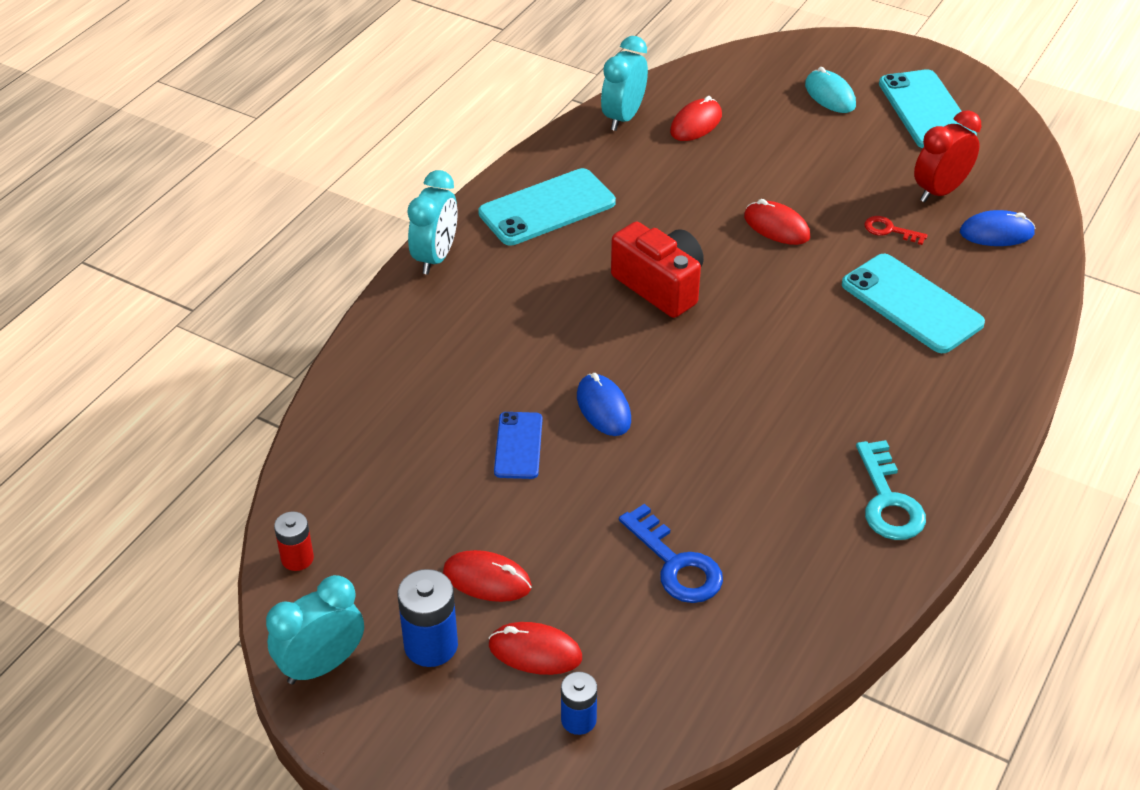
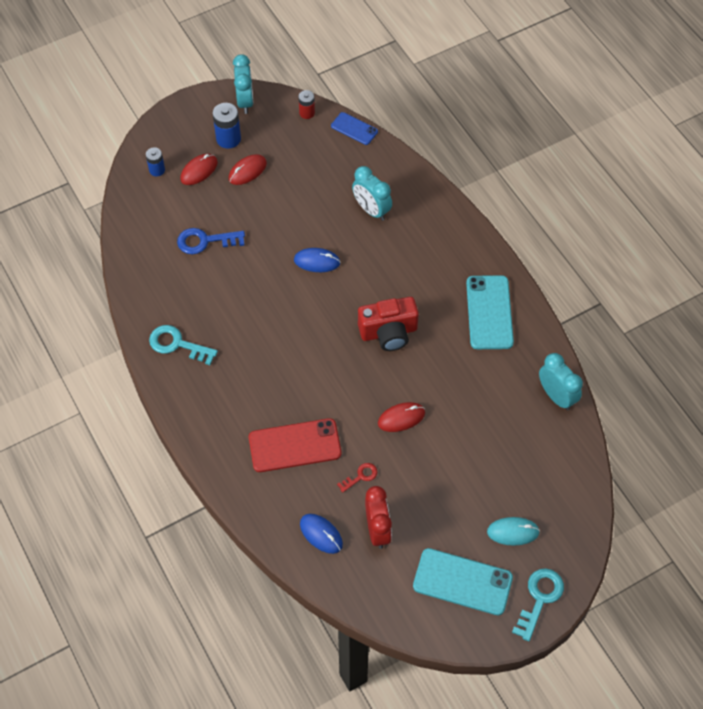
camera: 120 degrees right, 15 degrees up
(435, 257) = (477, 242): turquoise clock -> turquoise clock (371, 210)
(518, 445) = (316, 217): blue phone -> blue phone (354, 129)
(696, 124) = (526, 433): red mouse -> none
(884, 56) = (539, 599): none -> turquoise key
(911, 304) = (295, 445): turquoise phone -> red phone
(996, 233) = (321, 534): blue mouse -> blue mouse turned 75 degrees counterclockwise

